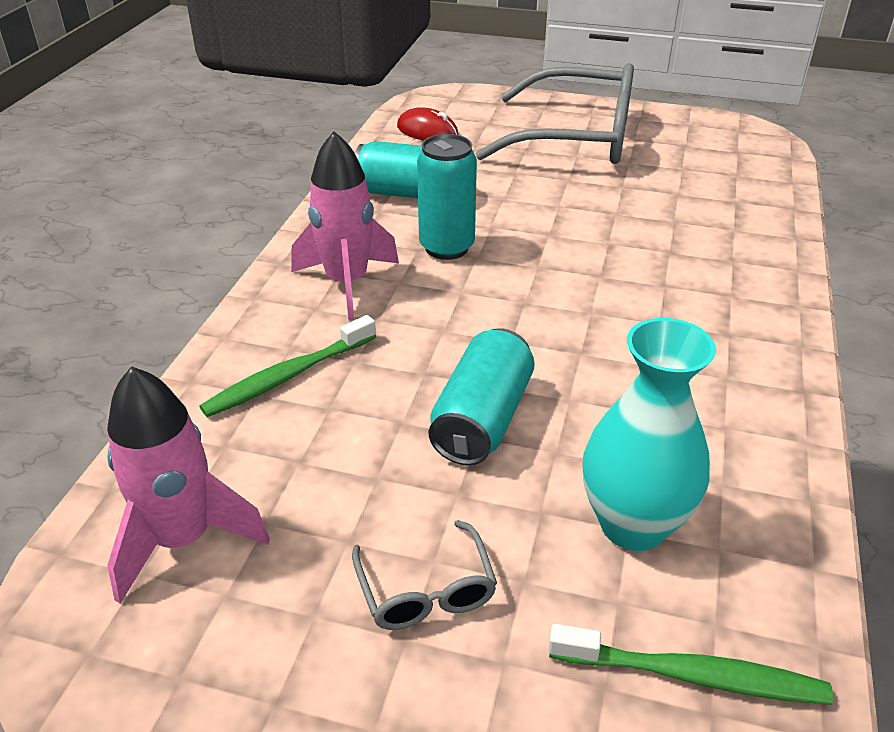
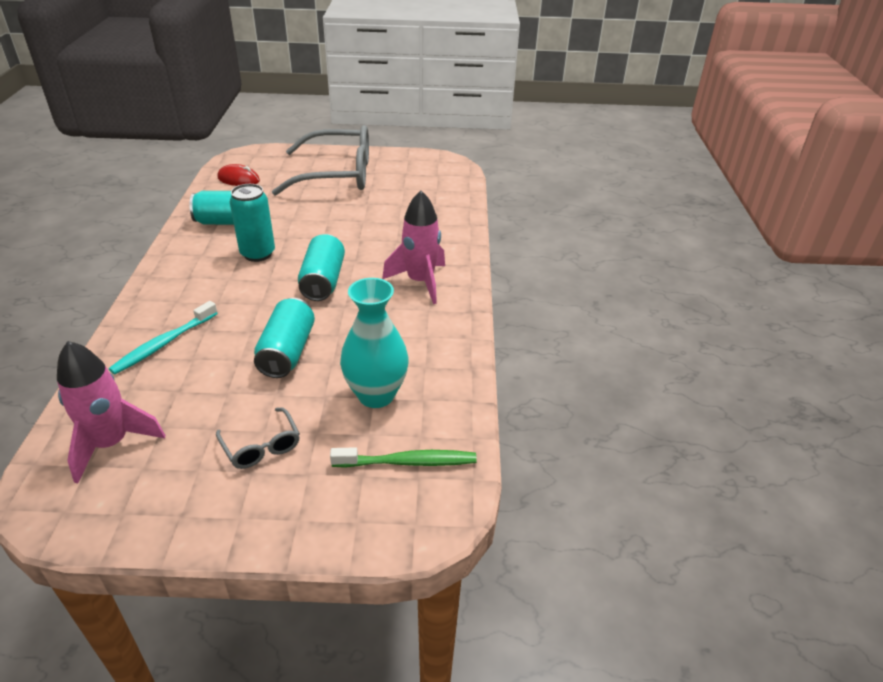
camera: 15 degrees left, 0 degrees up
(288, 376) = (164, 344): green toothbrush -> turquoise toothbrush
(347, 283) = (195, 283): pink rocket -> pink rocket (420, 282)
(547, 304) = (323, 281): none -> turquoise can

